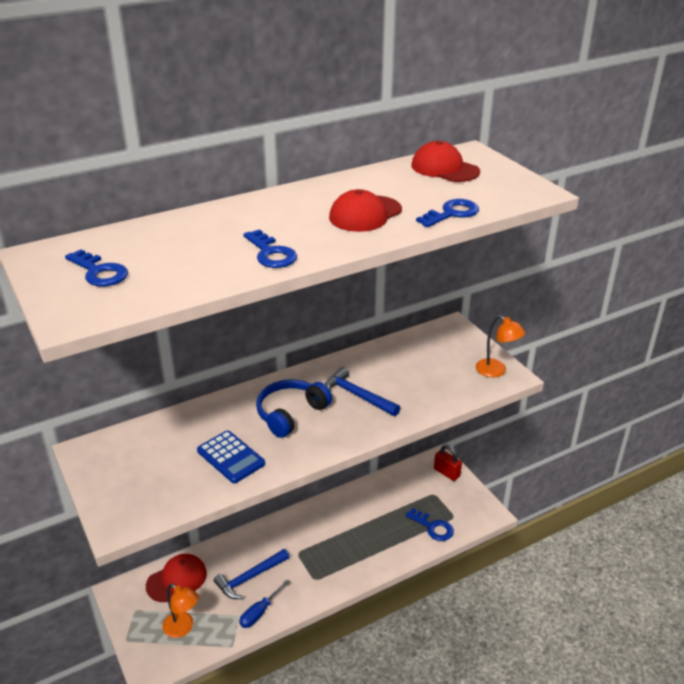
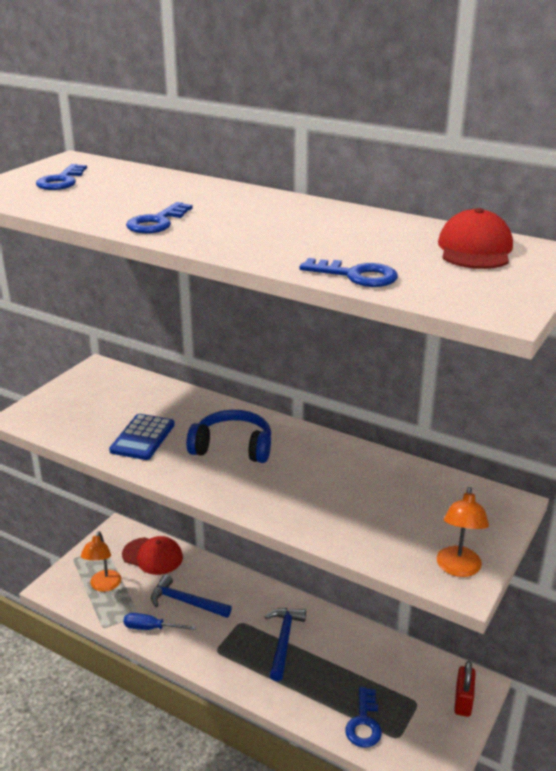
camera: 60 degrees right, 5 degrees down
(357, 395) = (301, 477): blue hammer -> blue hammer (283, 641)
(365, 214) = (293, 238): red cap -> none

